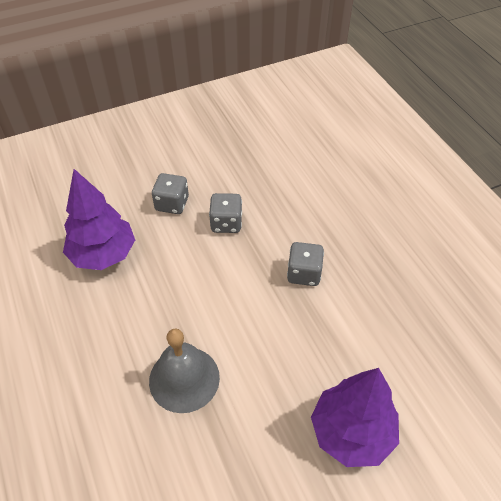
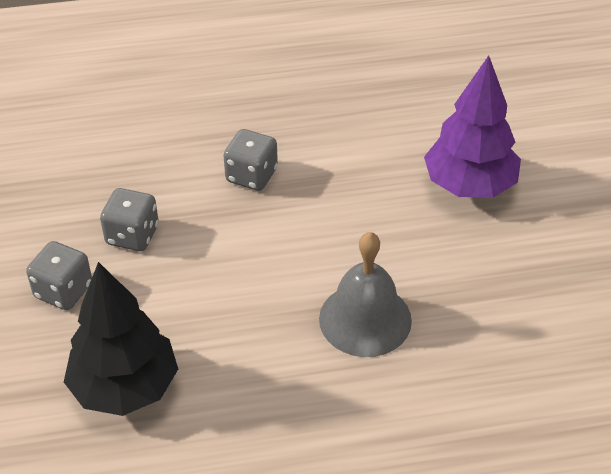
camera: 75 degrees left, 5 degrees down
(103, 254) = (125, 388): purple tree -> black tree

